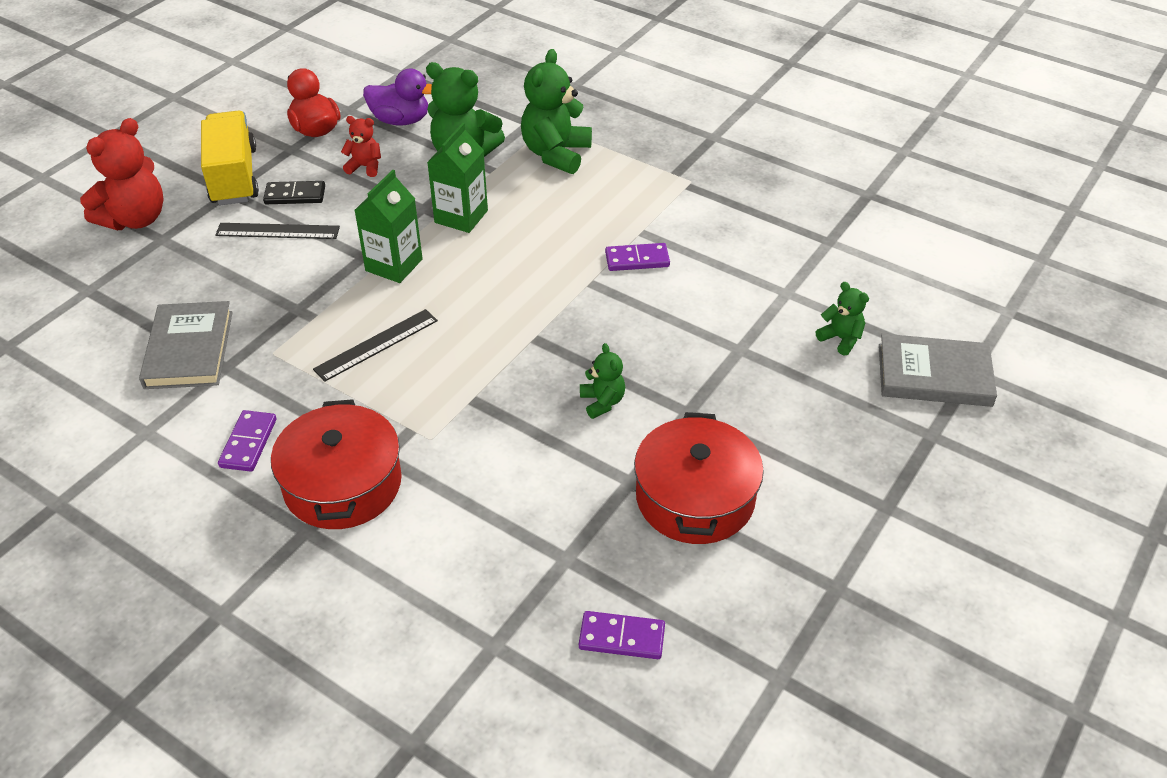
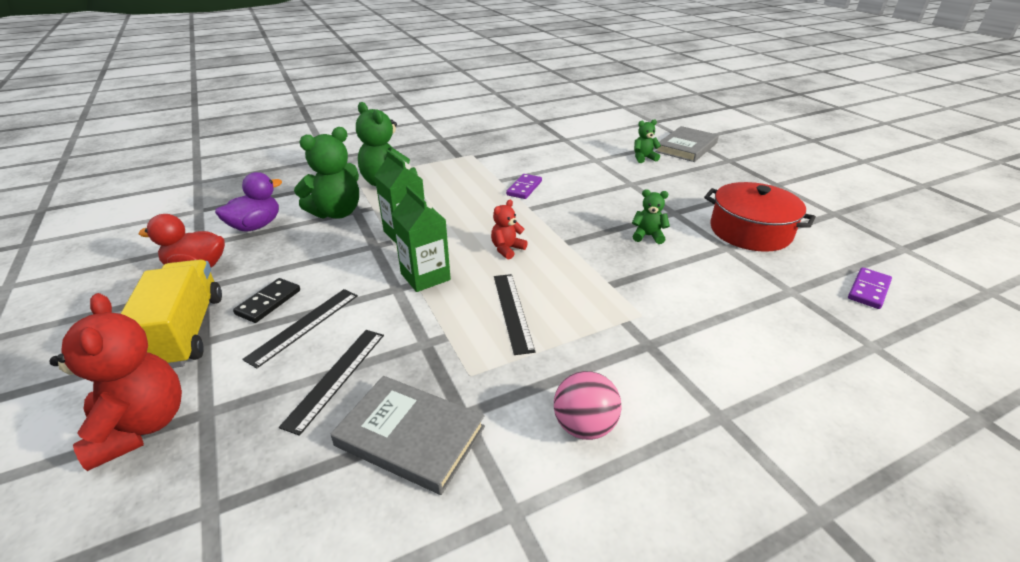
camera: 60 degrees left, 10 degrees down
(228, 281) = (336, 377): none -> black ruler
(234, 176) = (185, 332): yellow truck -> yellow truck turned 60 degrees clockwise
(248, 443) = (584, 426): purple domino -> pink ball
(343, 484) = (671, 376): red pot -> none
(365, 167) = (286, 257): red teddy bear -> red teddy bear (507, 249)

